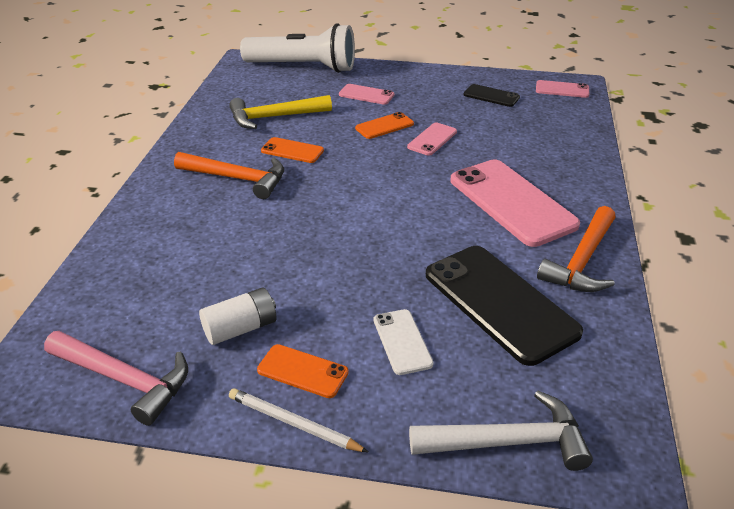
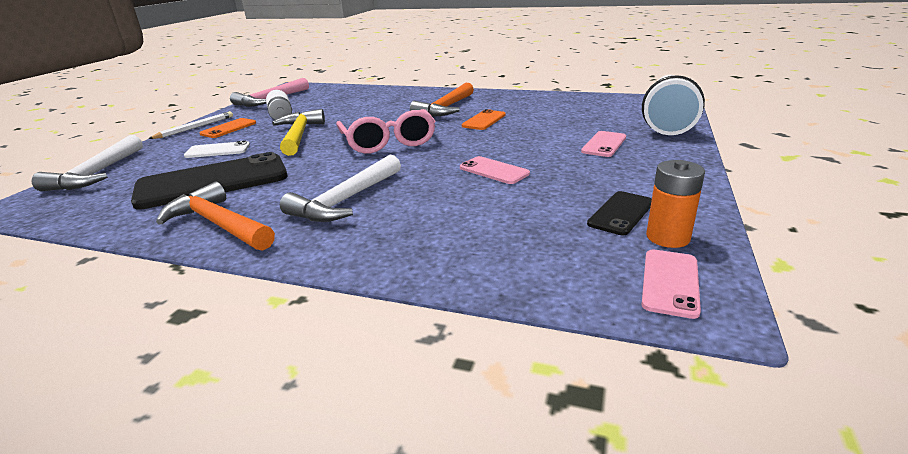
camera: 100 degrees right, 10 degrees down
(274, 117) = (546, 114): yellow hammer -> yellow hammer (299, 135)
(363, 203) = (388, 142): none -> pink glasses
(384, 126) = (527, 151): orange phone -> none
(512, 202) = (346, 200): pink phone -> white hammer
(516, 86) = (668, 237): none -> orange battery

